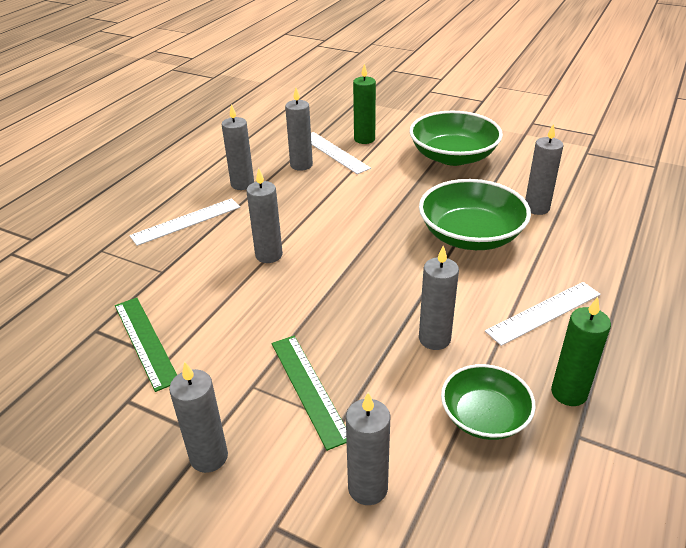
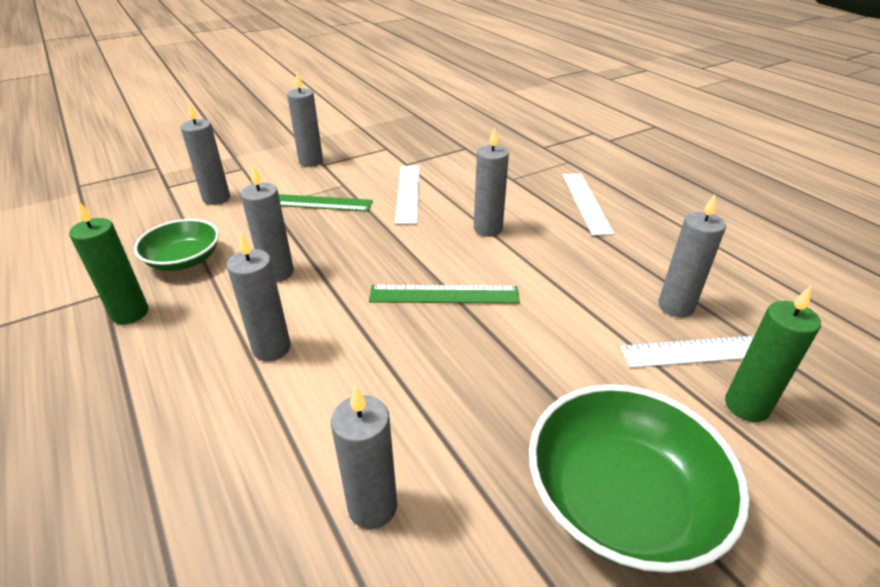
camera: 120 degrees right, 0 degrees up
(145, 341) = (433, 160): green ruler -> green ruler (444, 294)
(242, 184) = (646, 249): grey candle -> grey candle (272, 348)
(470, 235) = (384, 381): green bowl -> none
(544, 312) = (210, 359): white ruler -> white ruler (408, 193)

